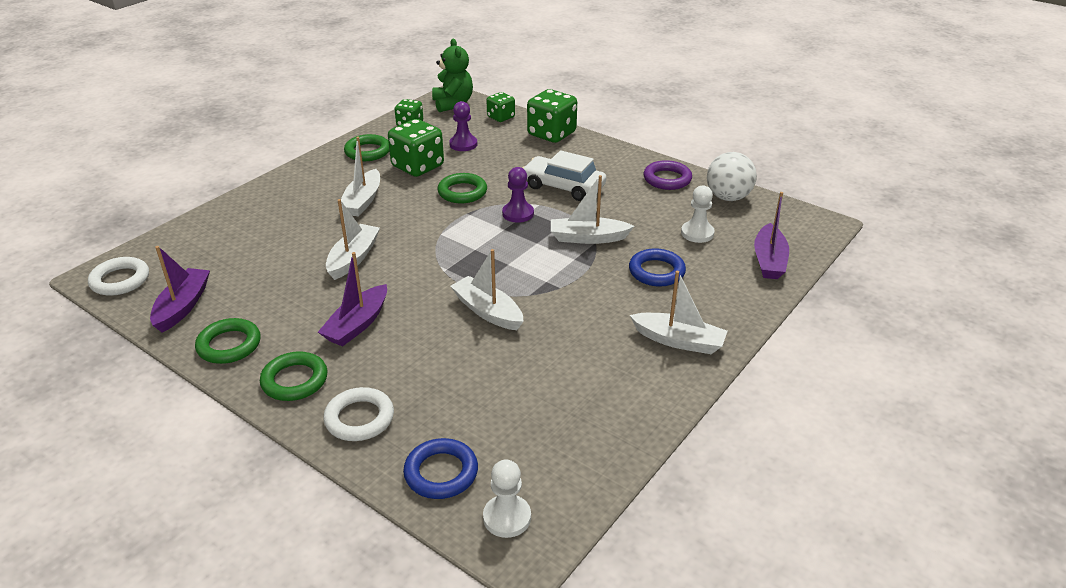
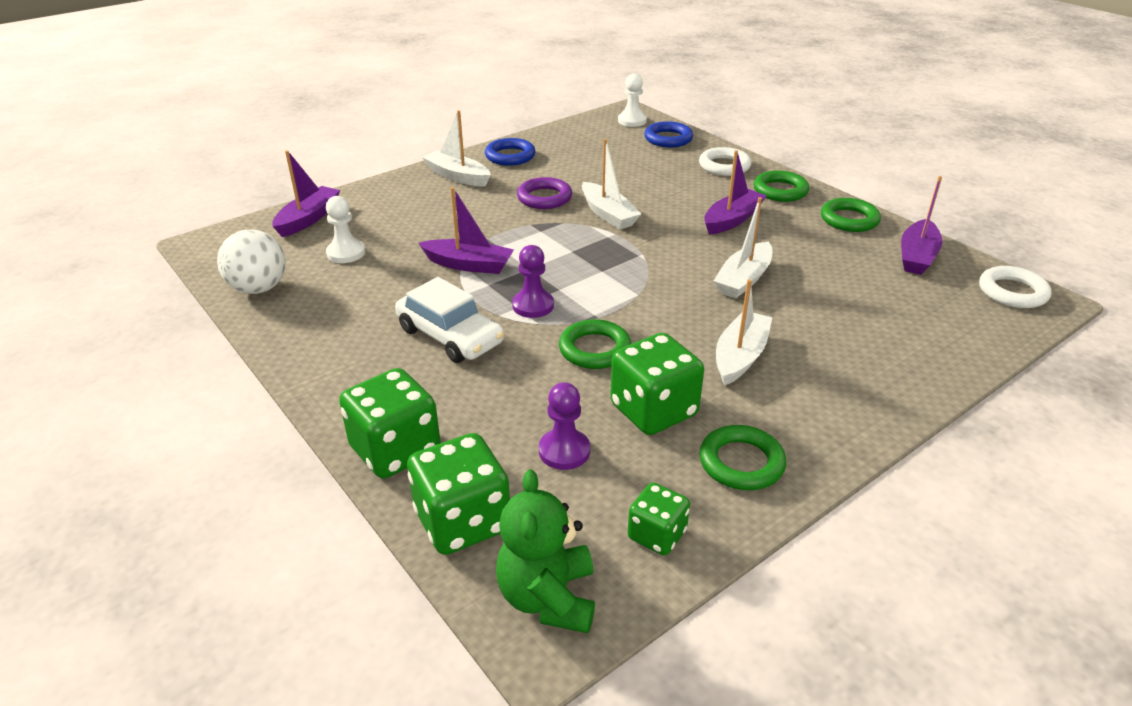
camera: 165 degrees left, 0 degrees up
(501, 117) = (463, 521): green dice -> green dice, size x1.71
(588, 238) = (469, 265): white boat -> purple boat
(656, 271) = (426, 224): blue ring -> blue ring (510, 156)
(667, 179) = (302, 326): purple ring -> purple ring (544, 198)

